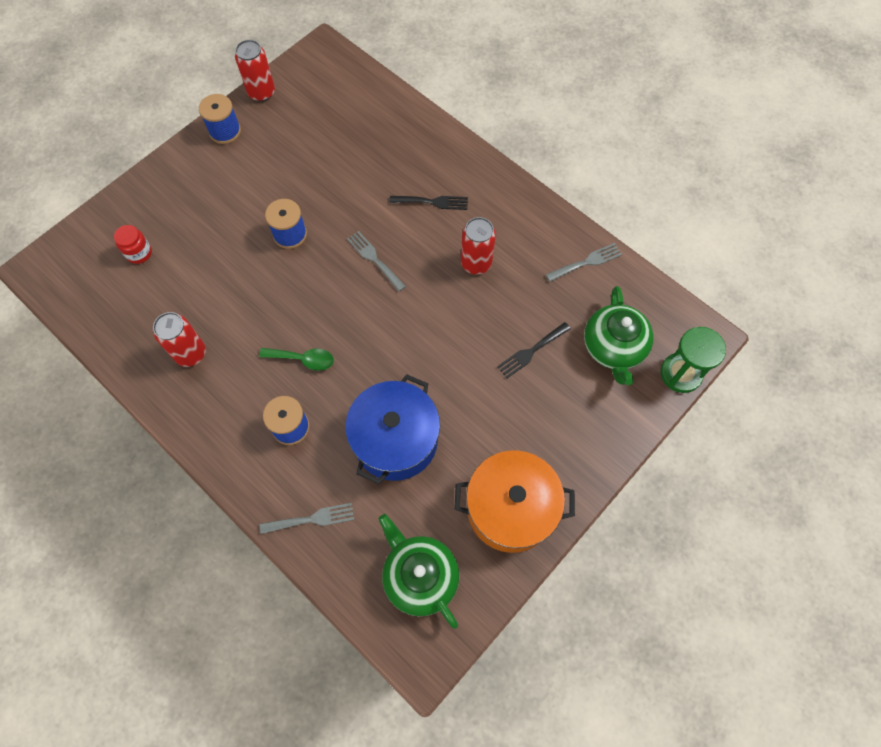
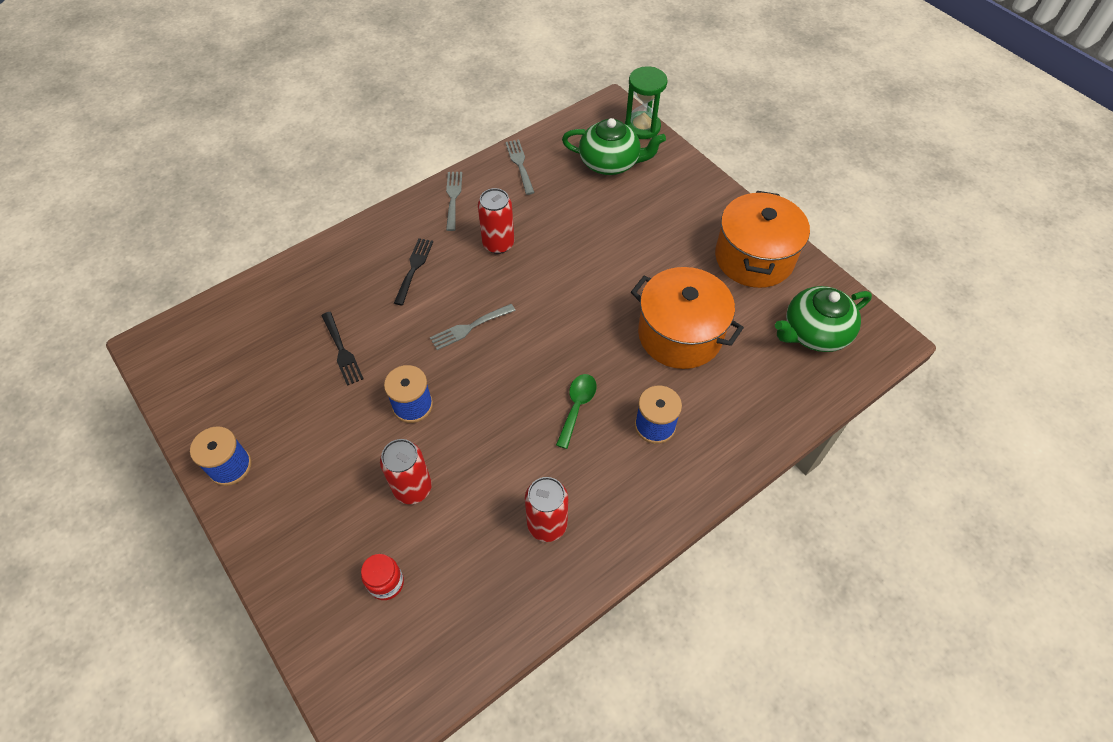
camera: 80 degrees left, 10 degrees down
(261, 92) = (186, 419): red can -> red can (412, 488)
(312, 519) = (756, 415): grey fork -> grey fork (453, 198)
(395, 440) = (680, 334): blue pot -> orange pot
(531, 351) = (603, 218): black fork -> black fork (342, 351)

